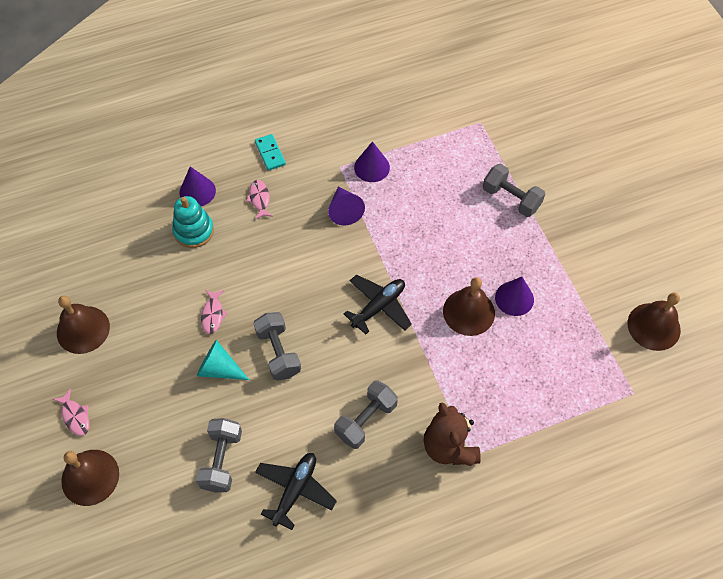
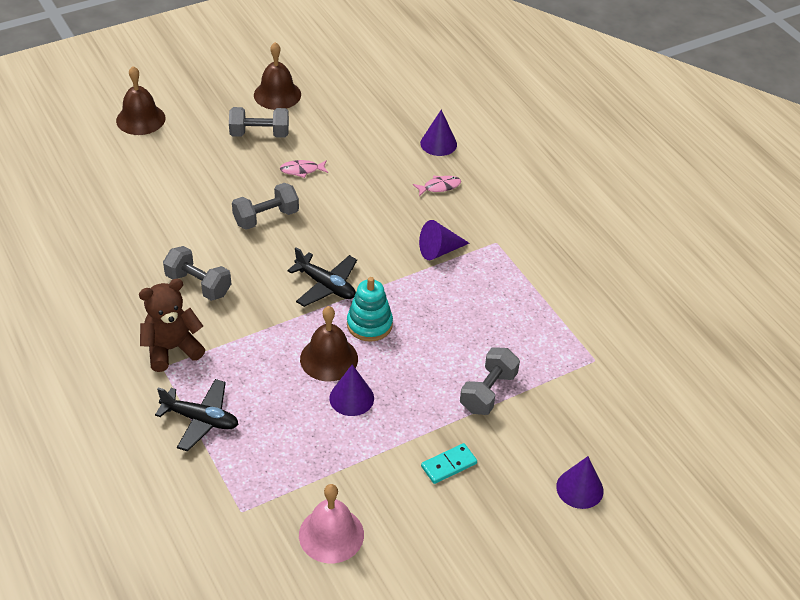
camera: 80 degrees right, 15 degrees down
(75, 416) = (195, 103): pink fish -> none
(194, 231) = (392, 147): turquoise stacking toy -> turquoise stacking toy (369, 324)
(219, 368) = (246, 181): turquoise cone -> none
(222, 460) = (156, 193): grey dumbbell -> grey dumbbell (259, 134)
(270, 153) = (498, 188): turquoise domino -> turquoise domino (448, 465)
(295, 490) = (127, 242): black plane -> black plane (200, 419)
(372, 167) = (501, 268): purple cone -> purple cone (579, 488)
(654, 326) = (331, 534): brown bell -> pink bell

